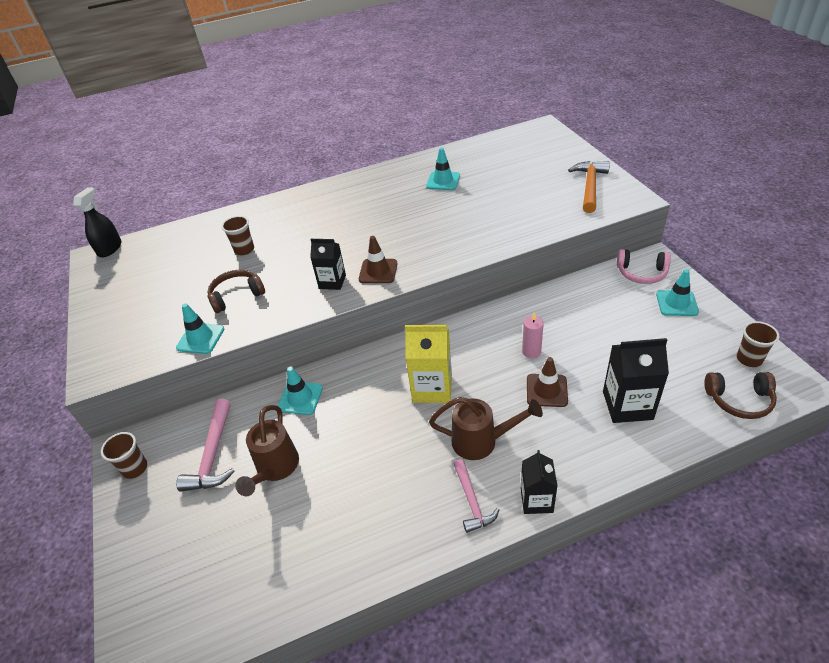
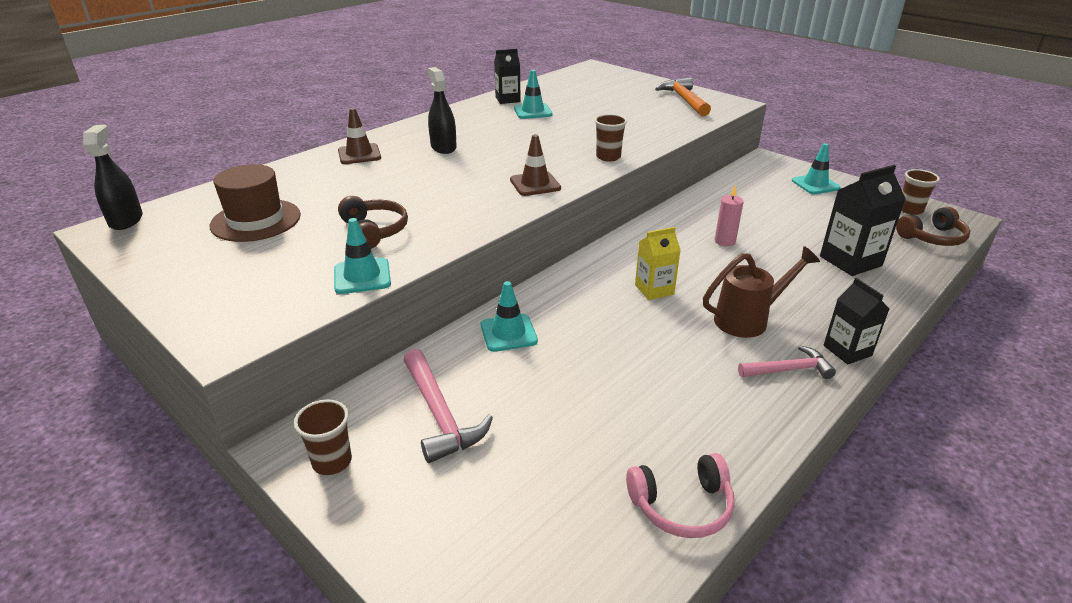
camera: 30 degrees left, 10 degrees down
(176, 267) = (256, 220): none -> brown hat
(236, 296) = (374, 231): brown headphones -> brown headphones turned 120 degrees clockwise
(244, 250) = (342, 192): brown cup -> brown cup (608, 157)
(275, 469) = (538, 405): brown watering can -> none
(332, 282) = (489, 200): black carton -> black carton (507, 99)
(344, 213) = (443, 147): none -> black spray bottle
(432, 388) = (654, 289): yellow carton -> yellow carton, size x0.65
(472, 502) = (789, 369): pink hammer -> pink hammer turned 60 degrees counterclockwise
(546, 390) = (769, 266): brown traffic cone -> brown traffic cone (359, 154)
(641, 273) = (764, 169): pink headphones -> pink headphones (682, 506)

